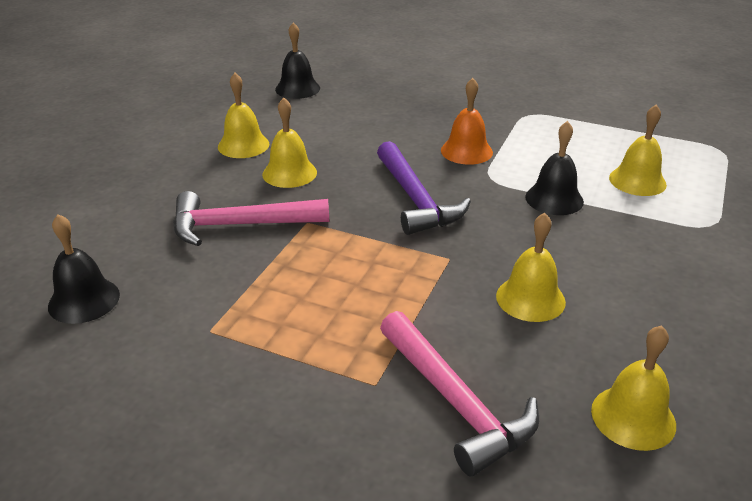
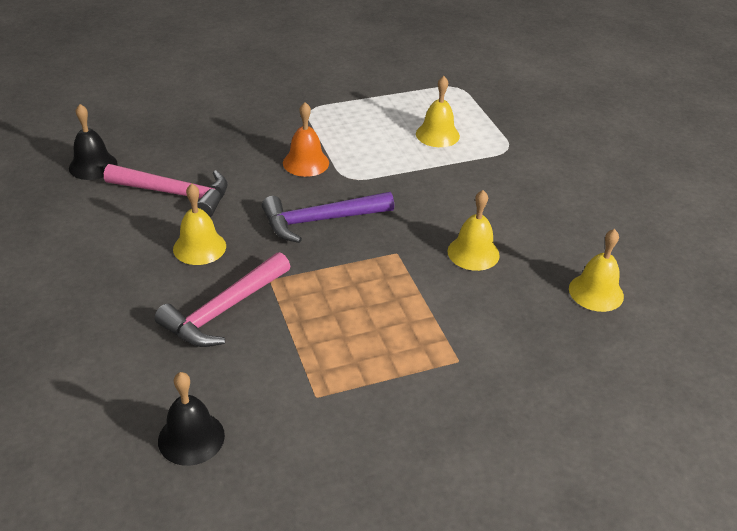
camera: 45 degrees left, 5 degrees up
(243, 145) = (124, 242): yellow bell -> none
(415, 199) = (320, 220): purple hammer -> purple hammer turned 135 degrees clockwise
(455, 402) = (511, 341): pink hammer -> pink hammer (175, 194)
(554, 199) = (406, 174): black bell -> none

